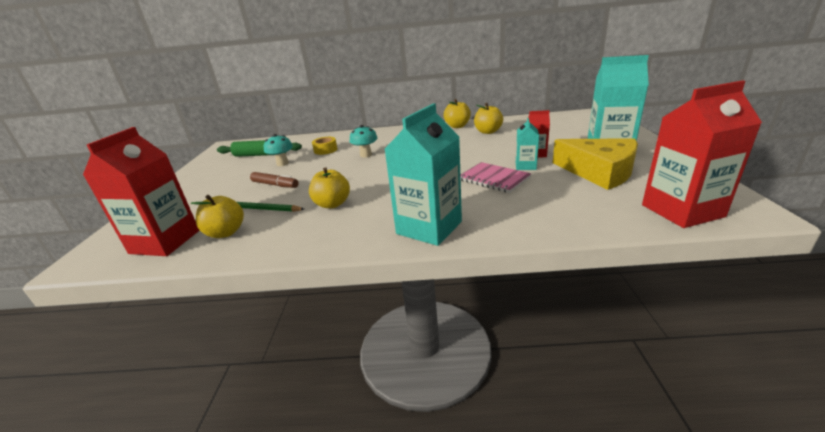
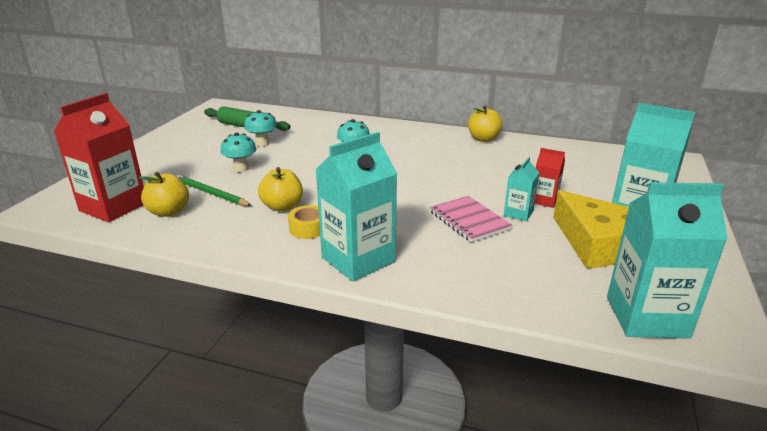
camera: 15 degrees right, 0 degrees up
(275, 185) = (241, 169): brown marker -> turquoise mushroom
(325, 150) = (316, 137): yellow tape -> yellow tape (308, 228)
(488, 132) = (513, 155): yellow apple -> none
(682, 211) = (646, 317): red carton -> turquoise carton

